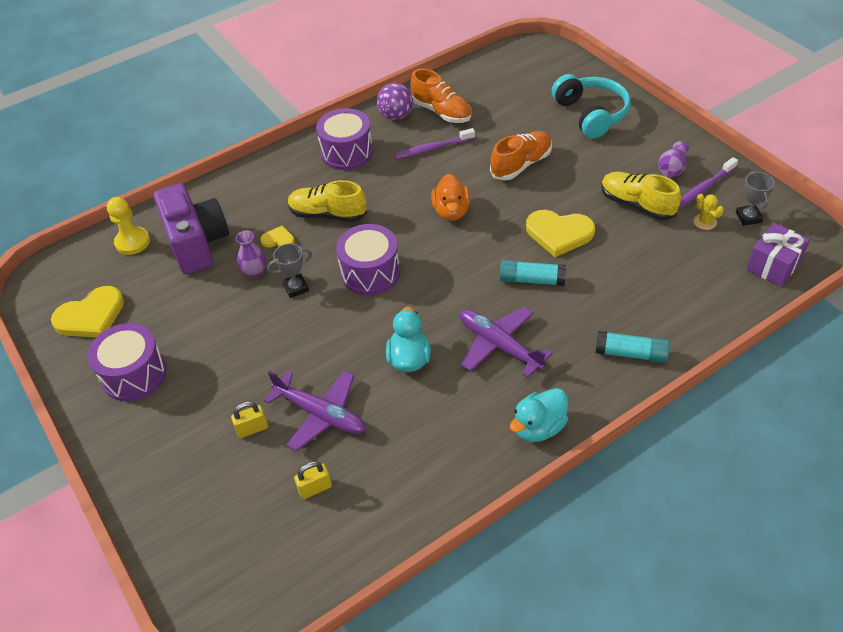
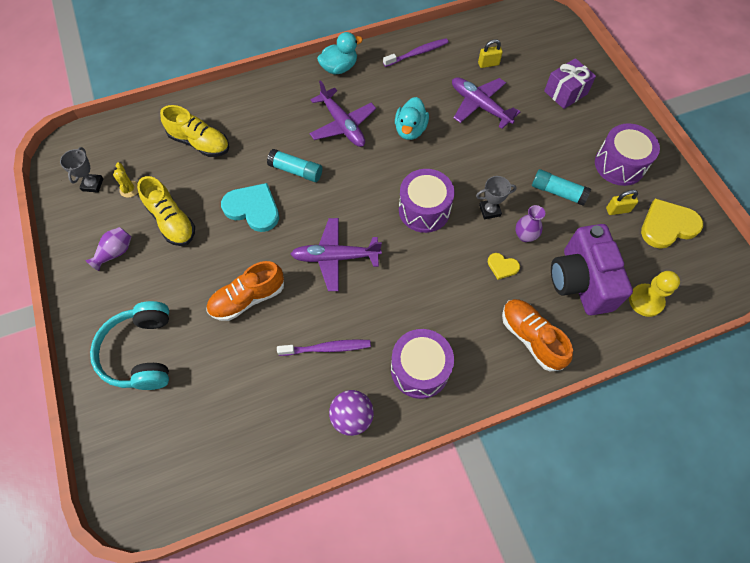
camera: 170 degrees left, 15 degrees up
(252, 429) = (528, 106): yellow padlock -> yellow padlock (617, 210)
(328, 214) = (452, 285): yellow shoe -> yellow shoe (200, 143)
(441, 112) = (298, 408): orange shoe -> orange shoe (531, 338)
(451, 211) = (336, 257): orange duck -> purple plane
(559, 233) = (253, 208): yellow heart -> turquoise heart
(630, 353) = (255, 99): turquoise glue stick -> turquoise glue stick (557, 192)
(703, 188) = (104, 224): purple toothbrush -> purple toothbrush (417, 53)
(773, 265) = (110, 138): purple gift -> purple gift (565, 92)

